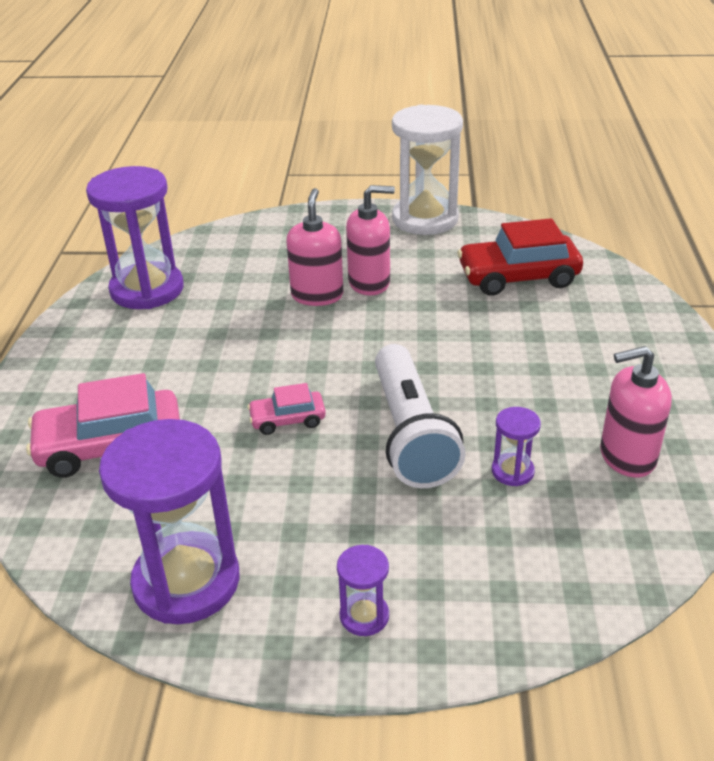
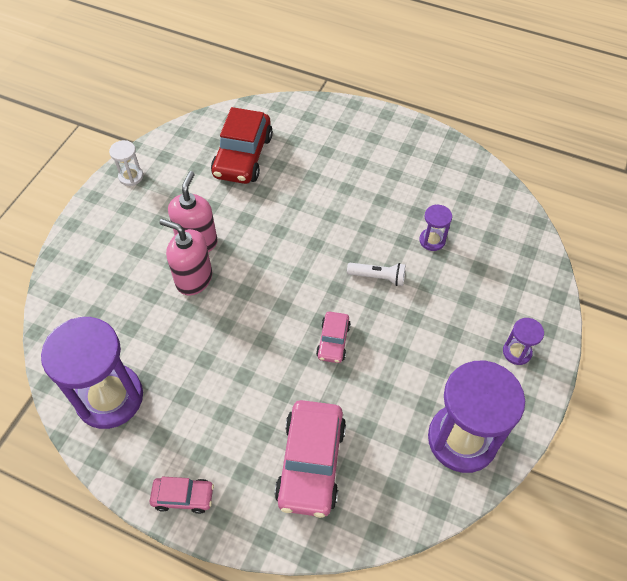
camera: 70 degrees left, 20 degrees up
(48, 366) = (183, 496): none -> pink car
(411, 434) = (378, 277): white flashlight -> white flashlight, size x0.47
(425, 219) = (131, 176): white hourglass -> white hourglass, size x0.44
(627, 456) = (441, 185): pink soap dispenser -> none

